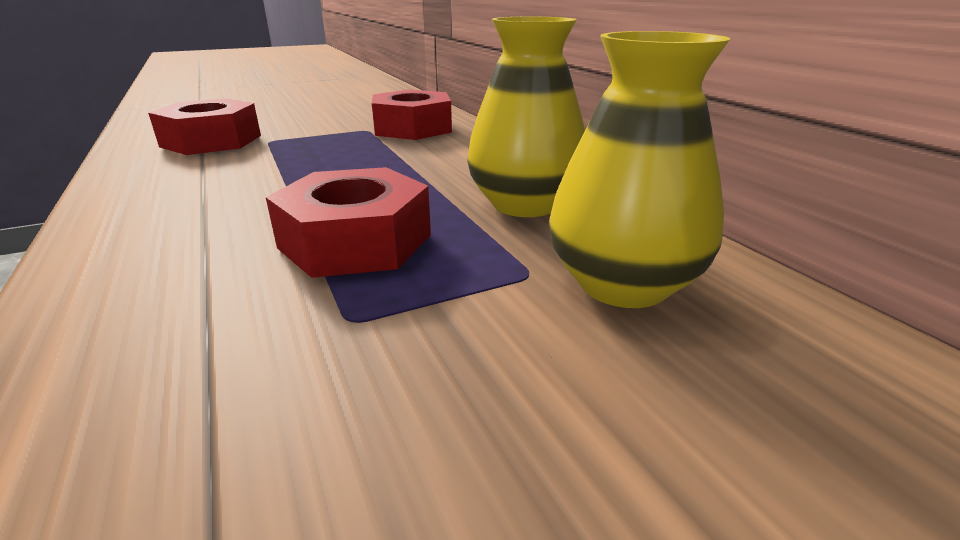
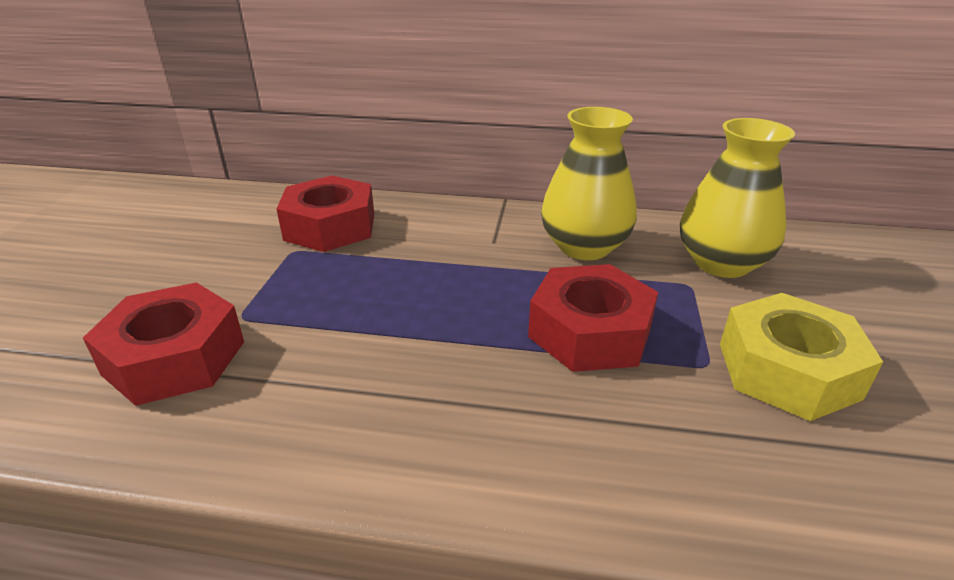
camera: 55 degrees left, 5 degrees up
(386, 386) = (787, 370): none -> yellow nut

